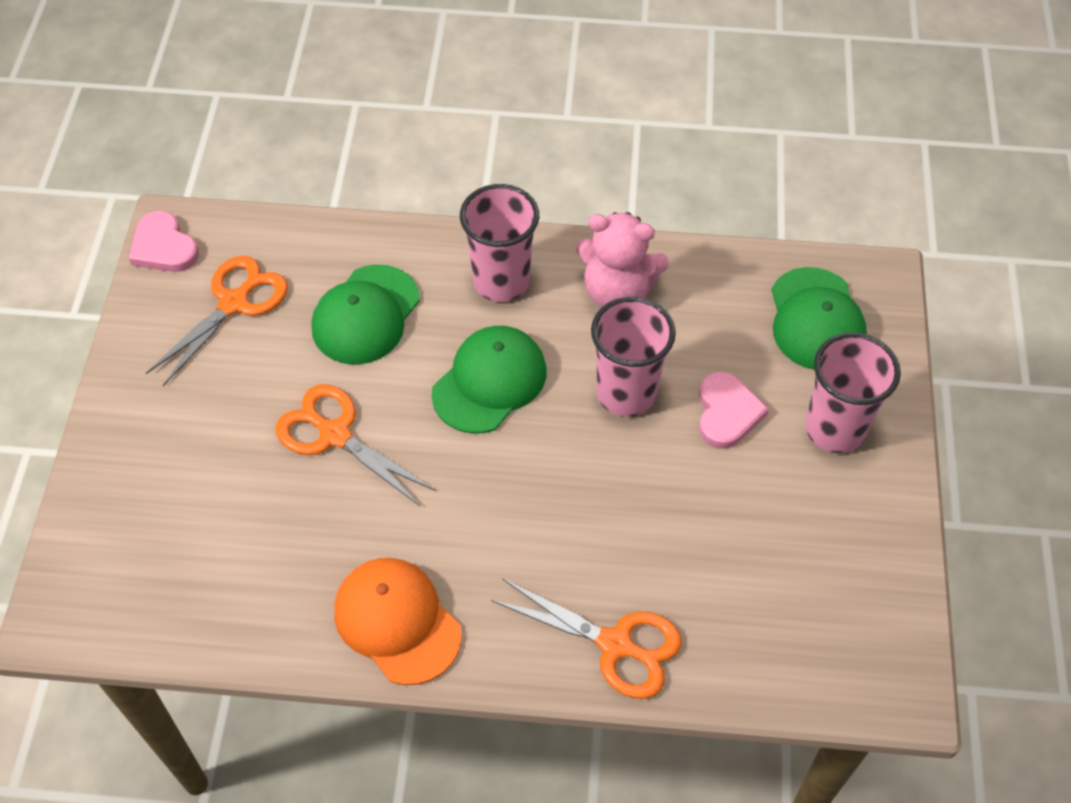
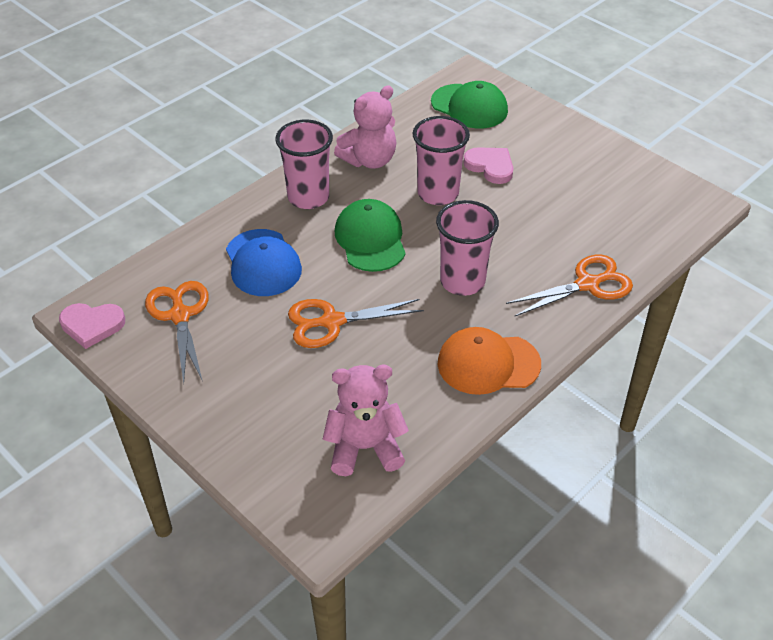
camera: 50 degrees left, 10 degrees down
(187, 585) = (365, 448): none -> pink teddy bear
(366, 315) = (263, 263): green cap -> blue cap
(834, 428) = (539, 138): pink cup -> pink cup (462, 281)

